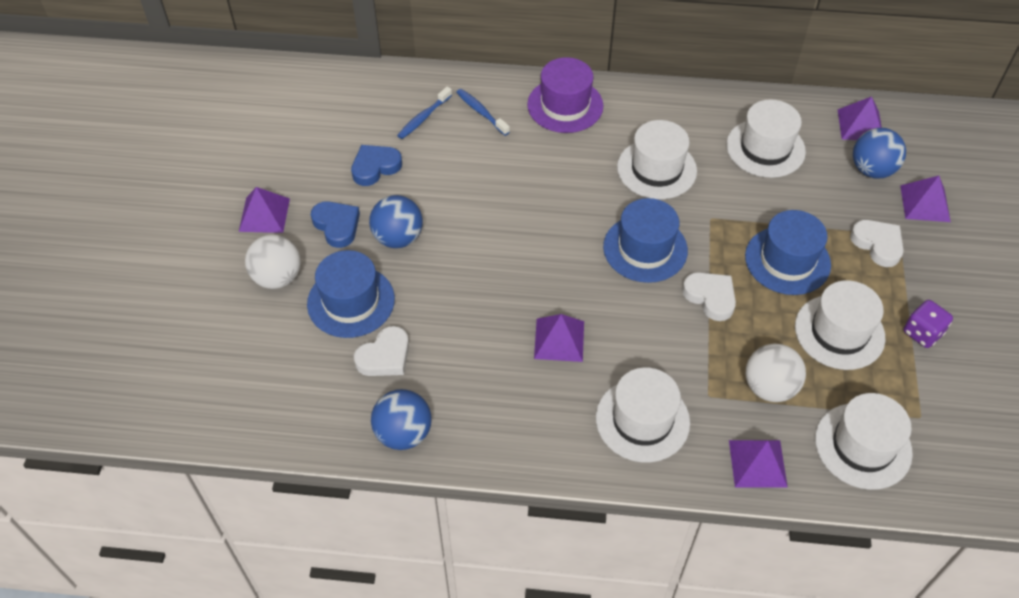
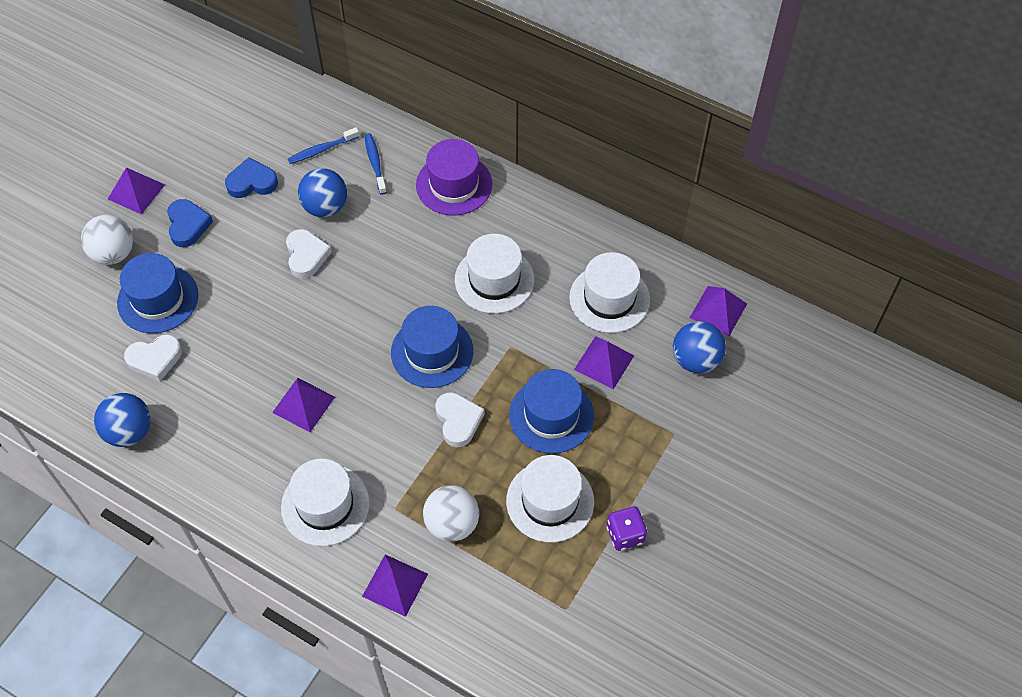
camera: 25 degrees right, 5 degrees up
(398, 238) = (230, 256): blue ball -> blue ball (325, 207)
(863, 446) = (496, 611): white hat -> none
(877, 244) = (646, 434): white heart -> white heart (306, 256)
(925, 203) = (722, 413): purple pyramid -> purple pyramid (604, 362)

